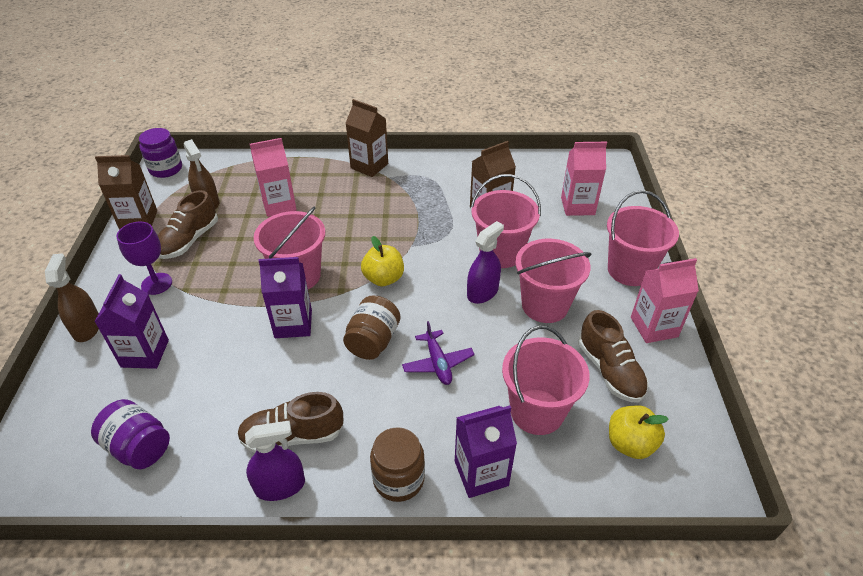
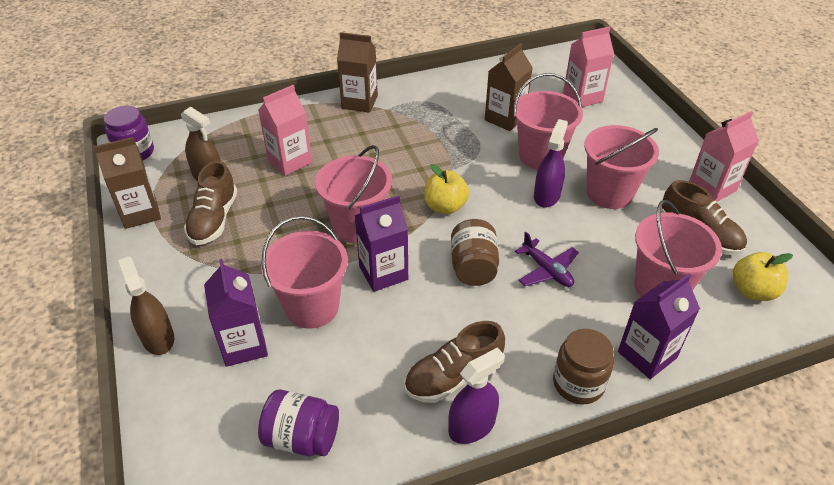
camera: 20 degrees left, 0 degrees up
(156, 284) = (207, 272): purple goblet -> none
(629, 270) = (662, 144): pink bucket -> pink bucket (312, 307)

